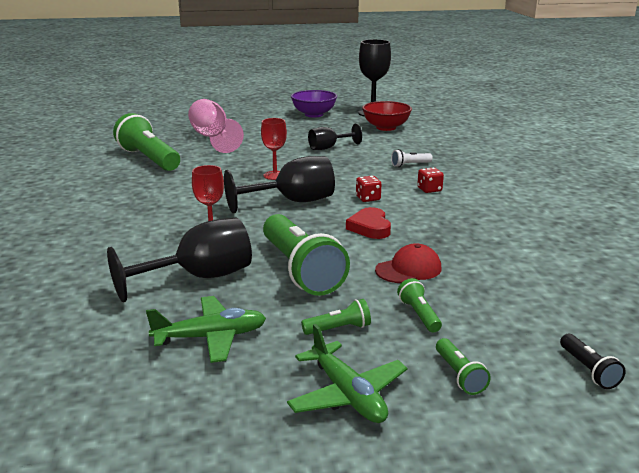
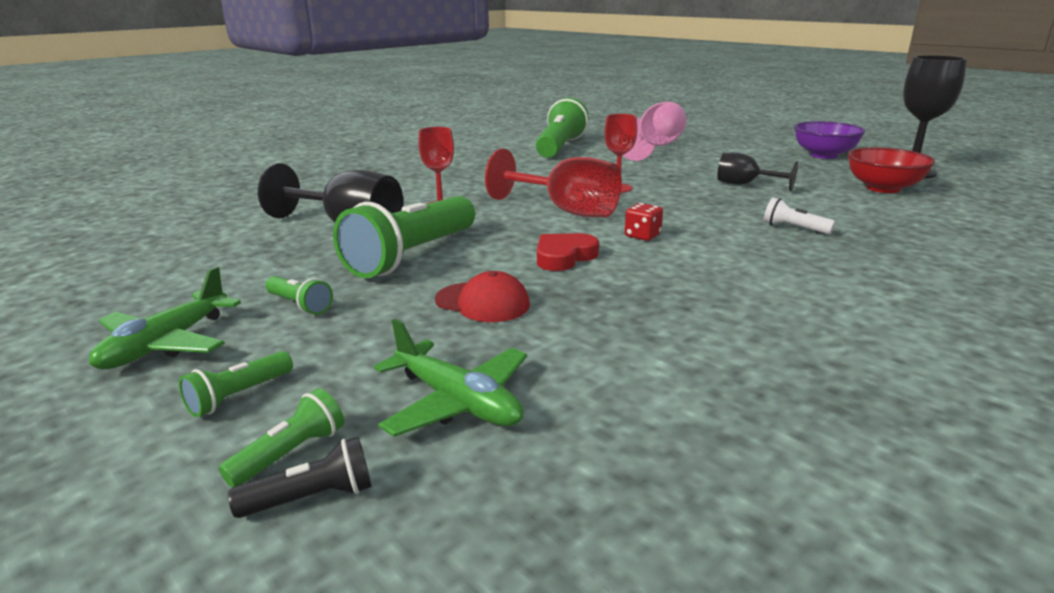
camera: 55 degrees right, 0 degrees up
(211, 337) = (242, 261): green plane -> green plane (457, 402)
(293, 202) = (566, 211): black goblet -> red goblet
(419, 314) = (371, 336): green flashlight -> green flashlight (291, 453)
(429, 189) = (739, 256): red dice -> none
(588, 370) = (312, 498): black flashlight -> black flashlight turned 150 degrees counterclockwise

